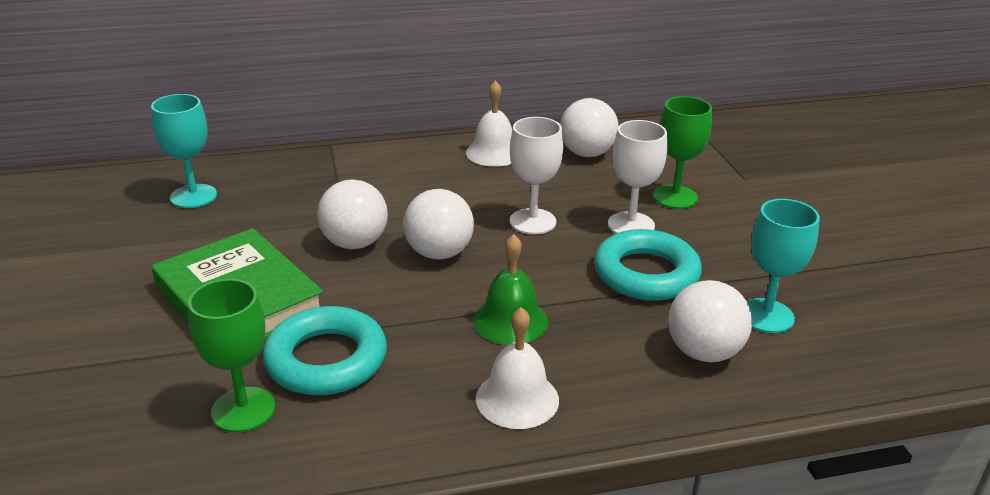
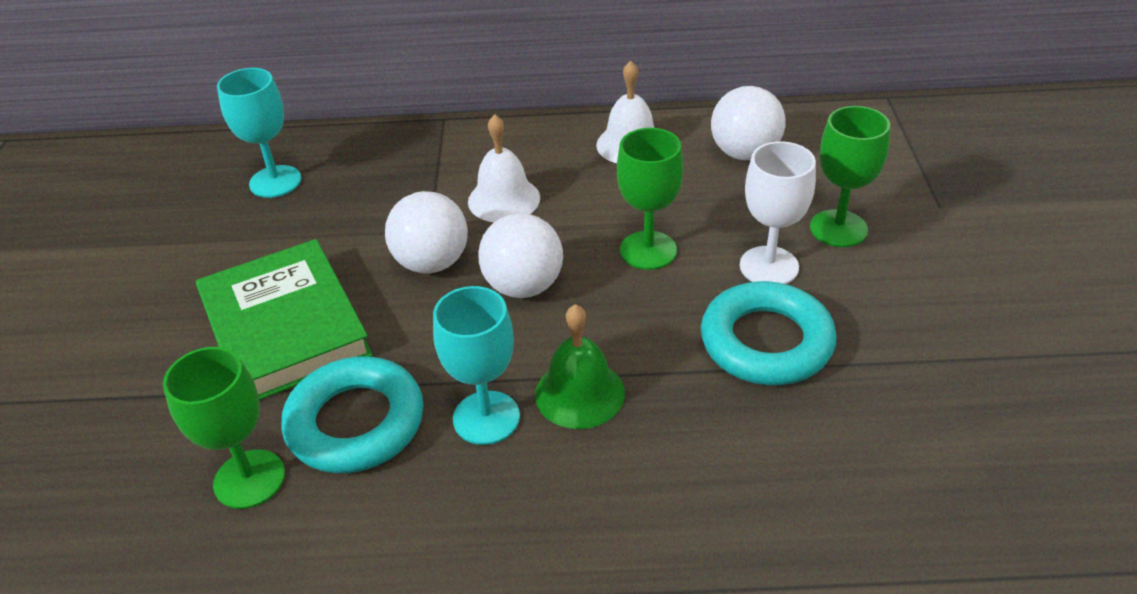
camera: 15 degrees right, 10 degrees up
(517, 399) = (555, 507): white bell -> white bell (504, 199)
(533, 221) = (648, 250): white goblet -> green goblet
(703, 352) = (804, 469): white ball -> none
(766, 316) = (903, 423): turquoise goblet -> turquoise goblet (486, 418)

